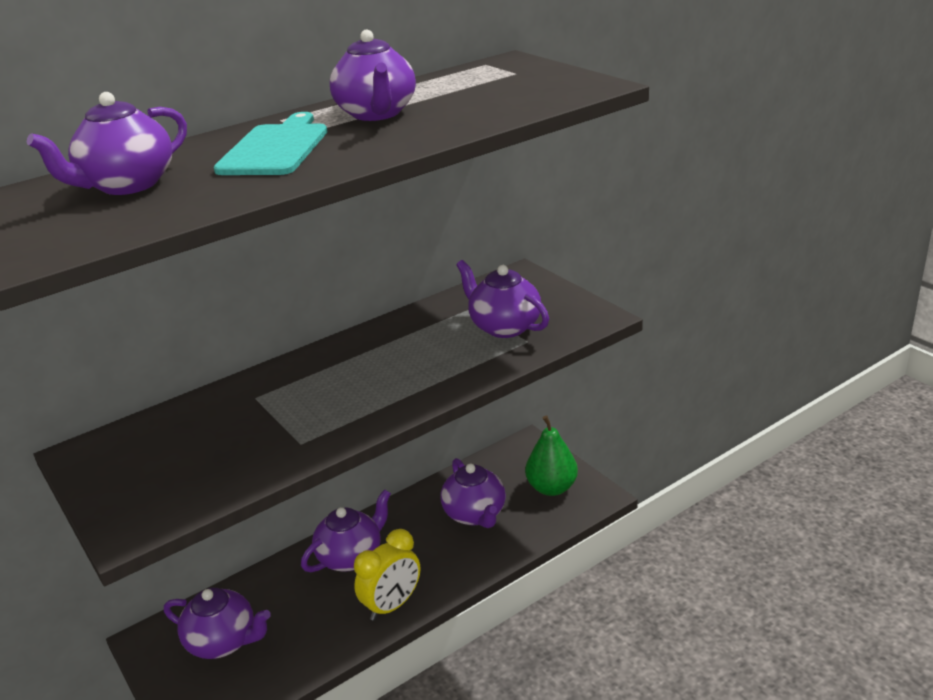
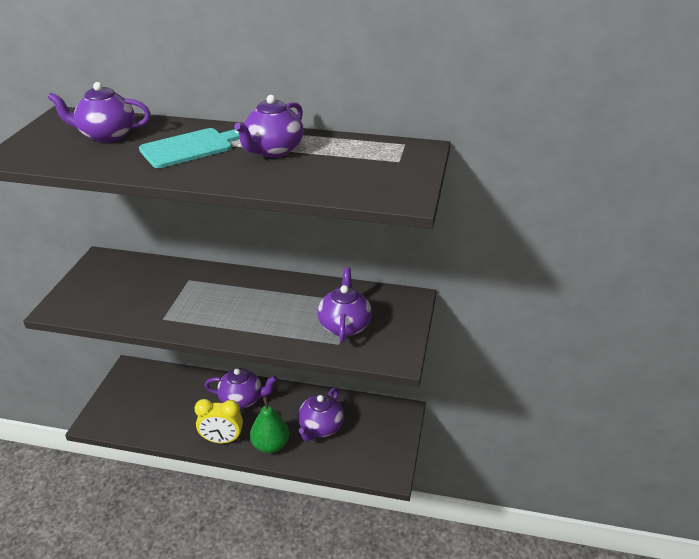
camera: 45 degrees right, 5 degrees up
(223, 641) = (148, 394): purple teapot -> none
(552, 488) = (377, 447): green pear -> green pear (270, 445)

